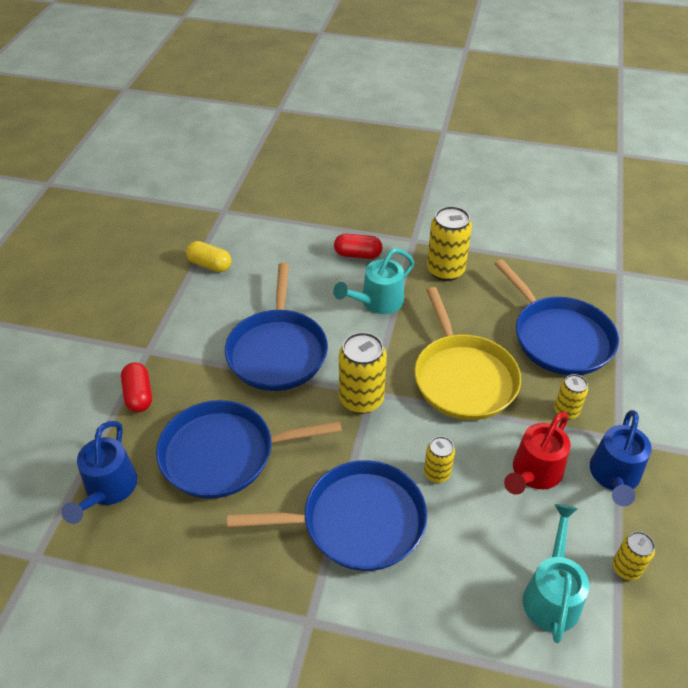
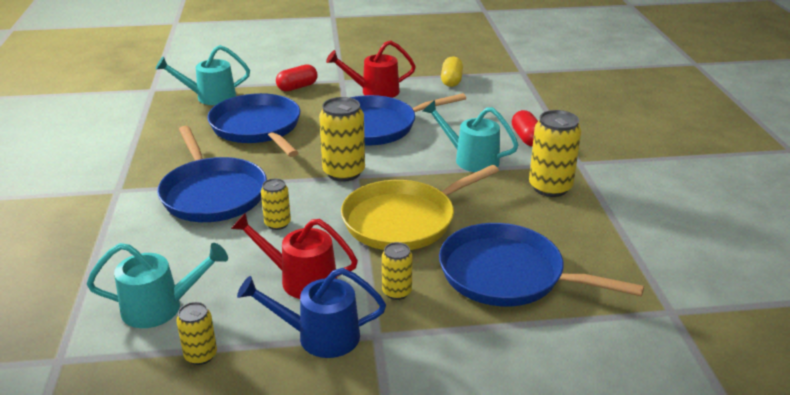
camera: 70 degrees right, 15 degrees down
(108, 490) = (209, 97): blue watering can -> turquoise watering can
(195, 331) = (374, 91): none -> red watering can
(559, 337) = (507, 274): blue pan -> blue pan turned 75 degrees clockwise

